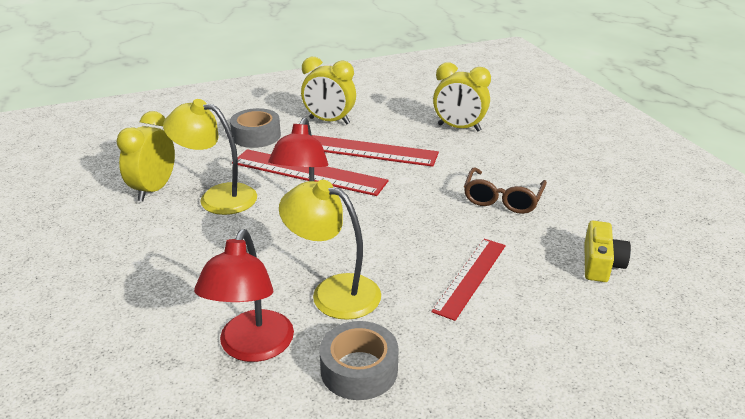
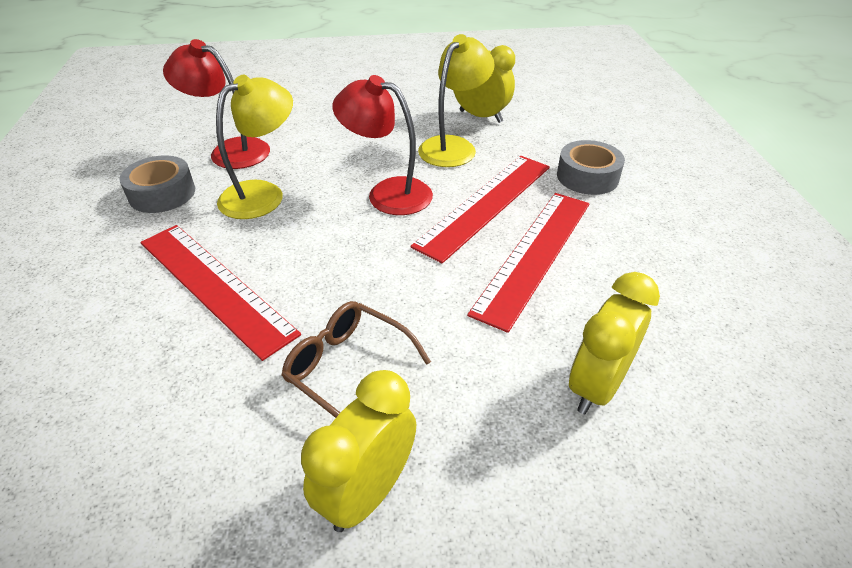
camera: 105 degrees right, 10 degrees up
(329, 121) = (629, 239): yellow clock -> yellow clock (367, 492)
(470, 277) = (215, 285): red ruler -> red ruler, size x1.51
(600, 264) = (141, 423): yellow camera -> none

